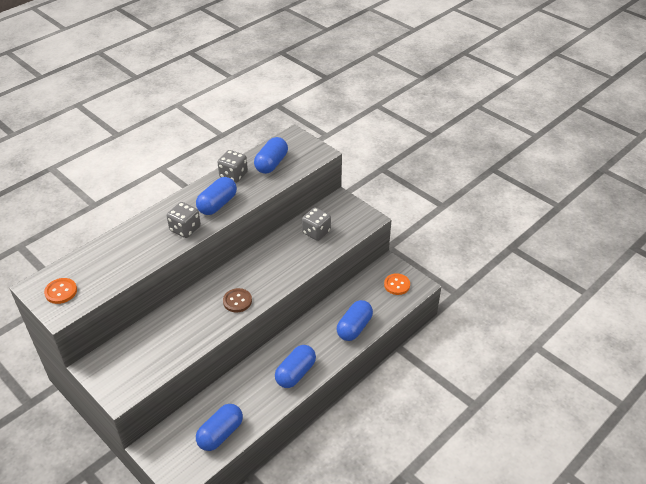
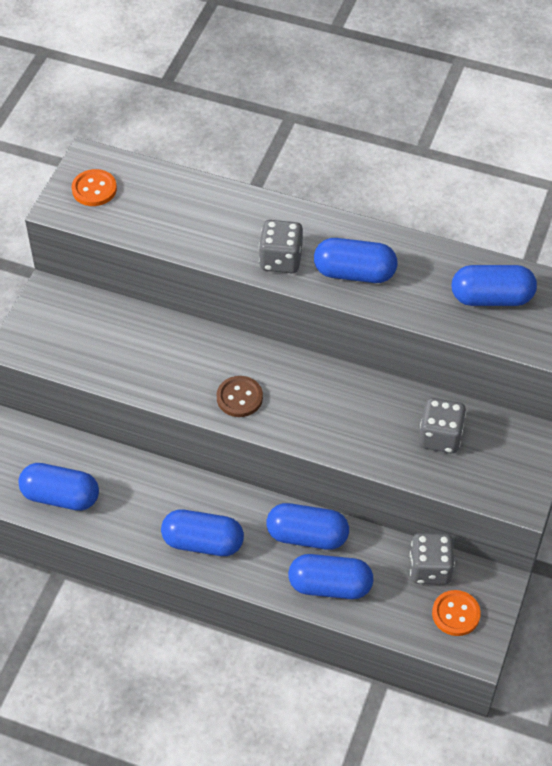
camera: 65 degrees right, 10 degrees up
(233, 175) = (431, 262): grey dice -> grey dice (430, 569)
(319, 326) = (307, 536): none -> blue capsule

